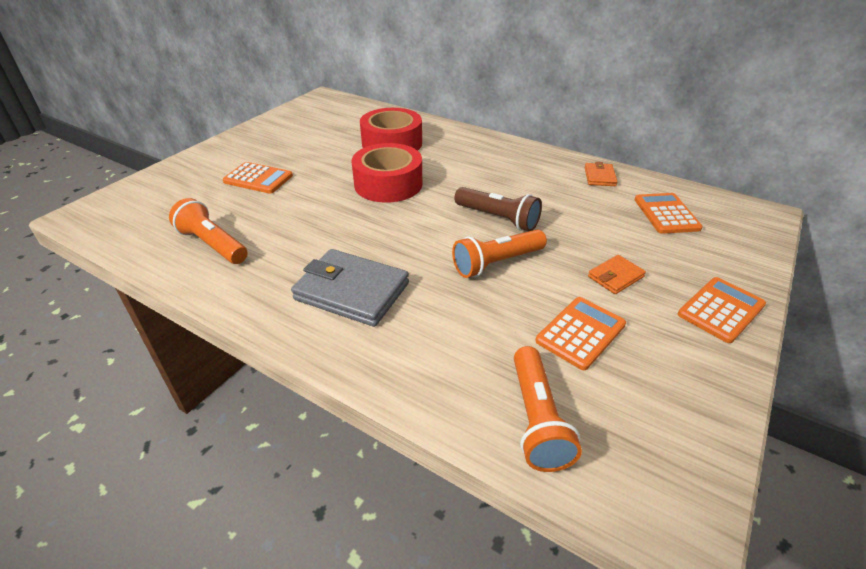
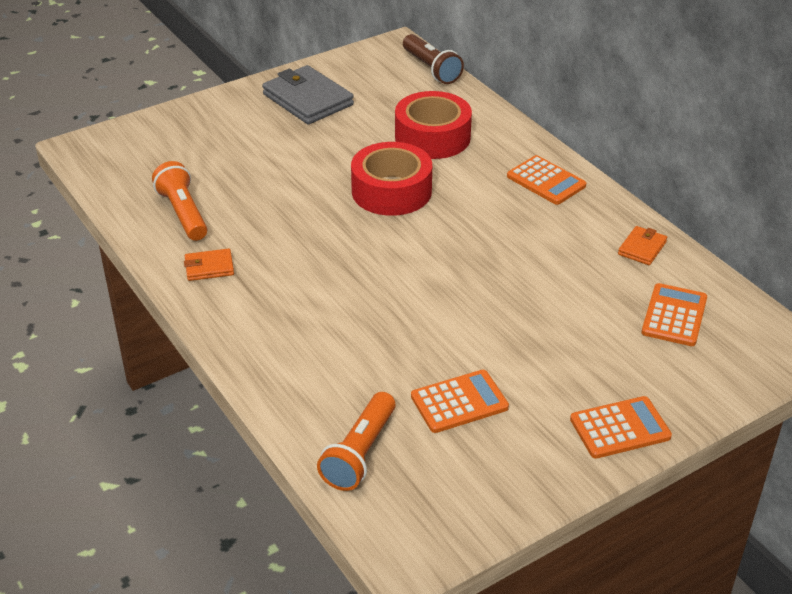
camera: 25 degrees right, 0 degrees up
(258, 179) = (261, 148): orange calculator -> orange calculator (546, 181)
(352, 291) = (280, 298): grey wallet -> grey wallet (308, 100)
(497, 263) = (436, 313): orange flashlight -> none
(498, 218) = (477, 265): brown flashlight -> brown flashlight (431, 69)
(615, 277) = (544, 364): orange wallet -> orange wallet (209, 267)

